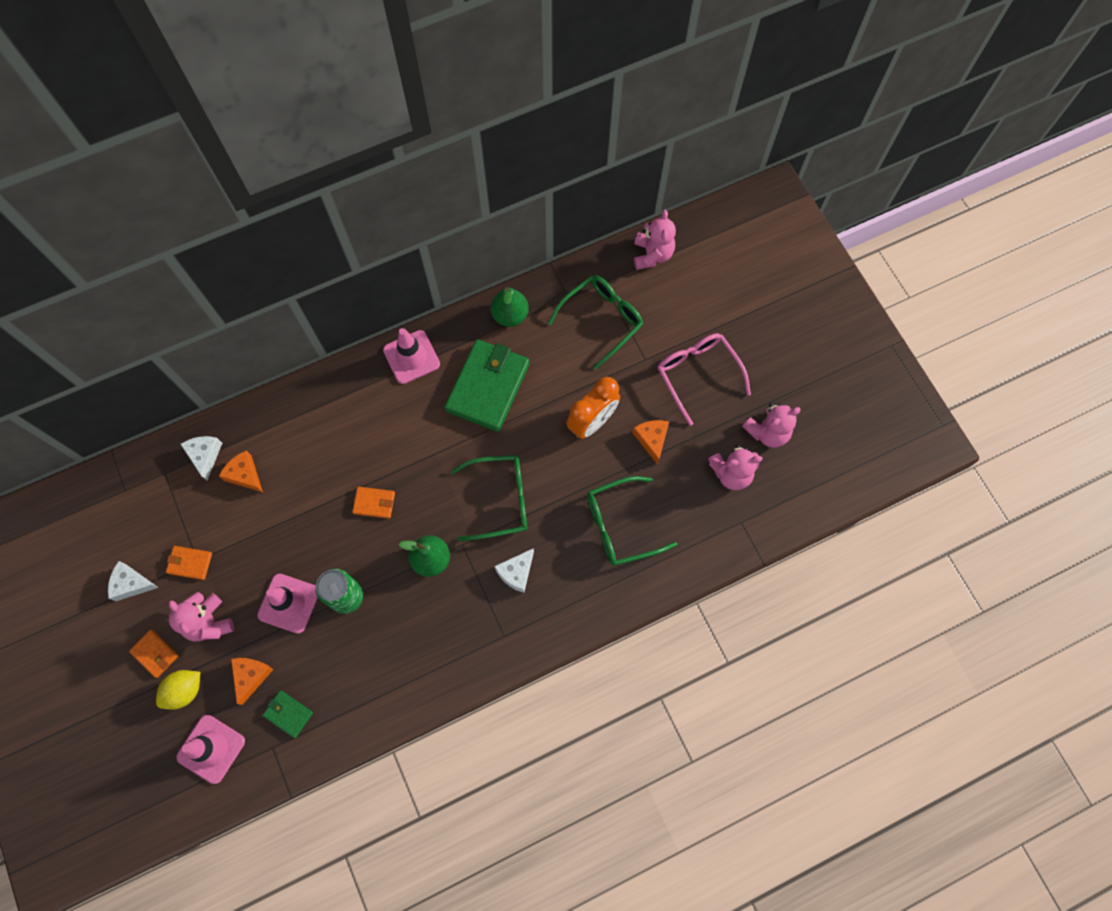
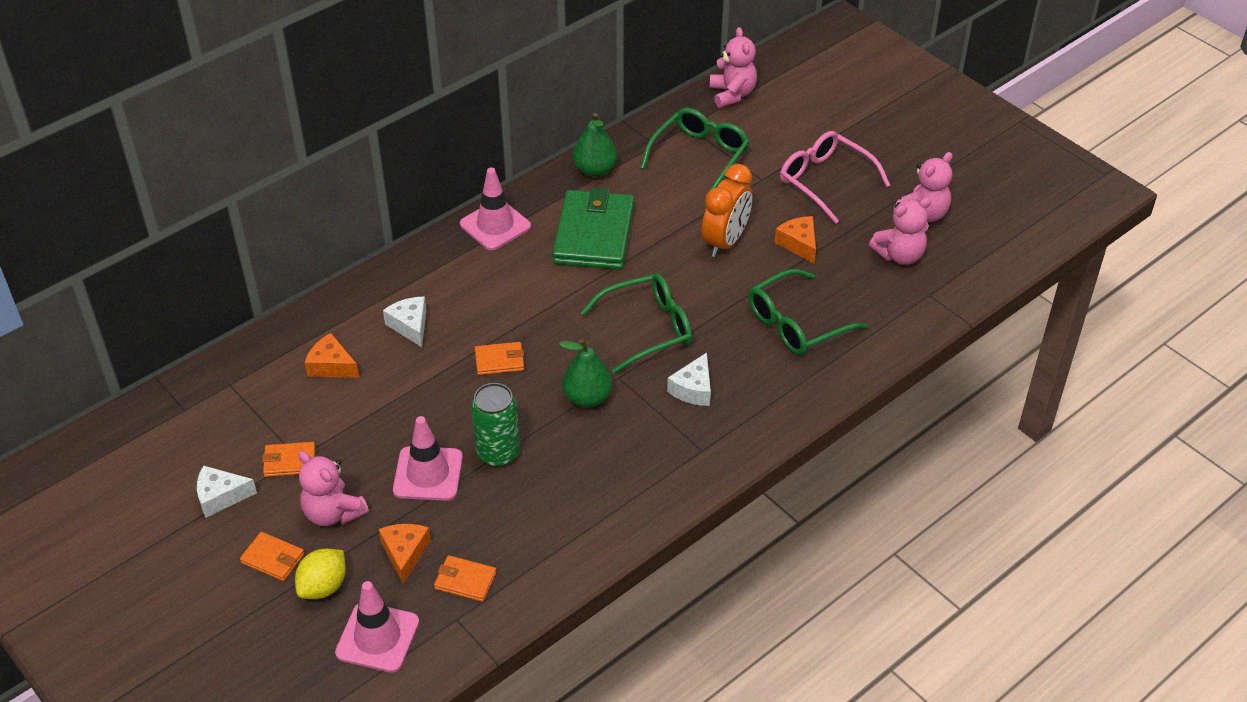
camera: 15 degrees left, 25 degrees down
(205, 455) = (275, 358): white cheese -> white cheese (410, 326)
(288, 714) = (465, 581): green wallet -> orange wallet

